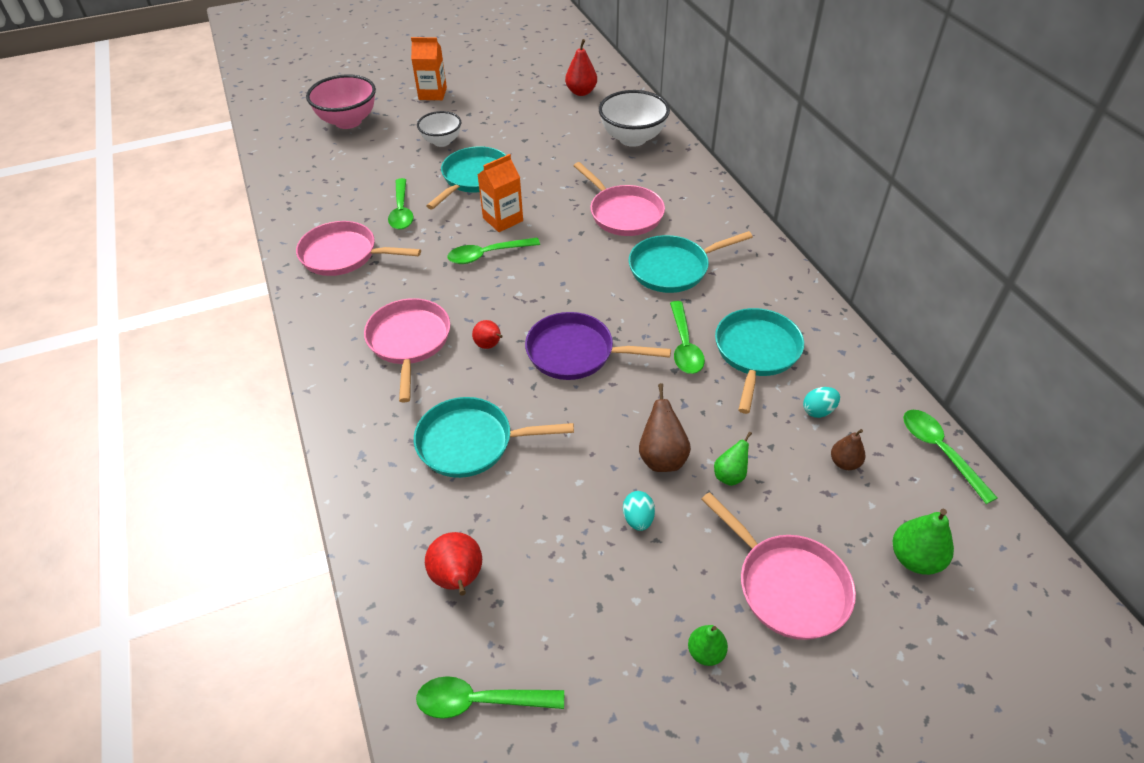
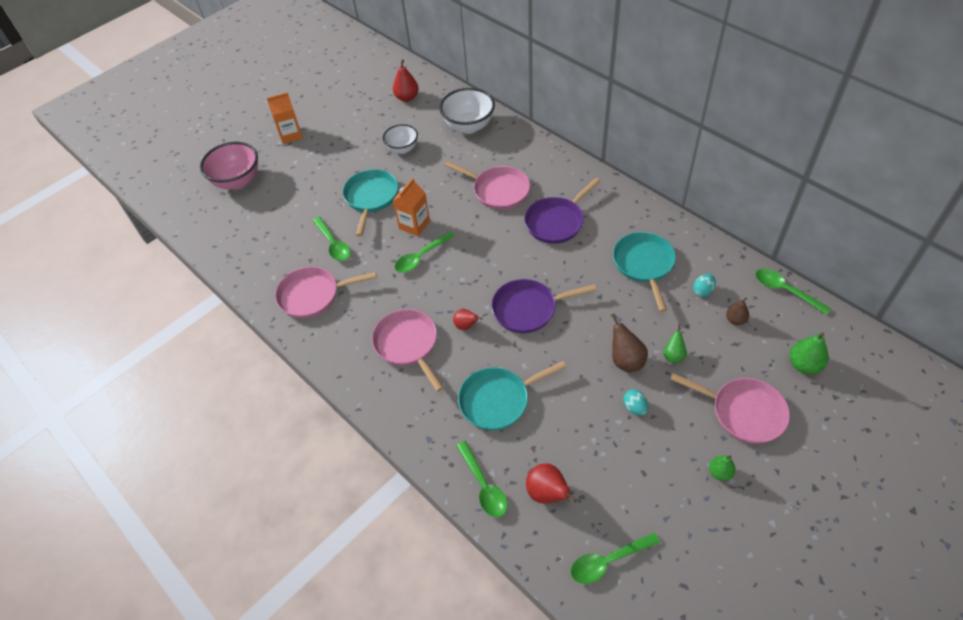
camera: 20 degrees left, 5 degrees up
(442, 142) = (326, 175): white bowl -> white bowl (402, 149)
(673, 268) = (556, 222): turquoise pan -> purple pan
(684, 345) = (596, 277): green spoon -> green spoon (483, 485)

